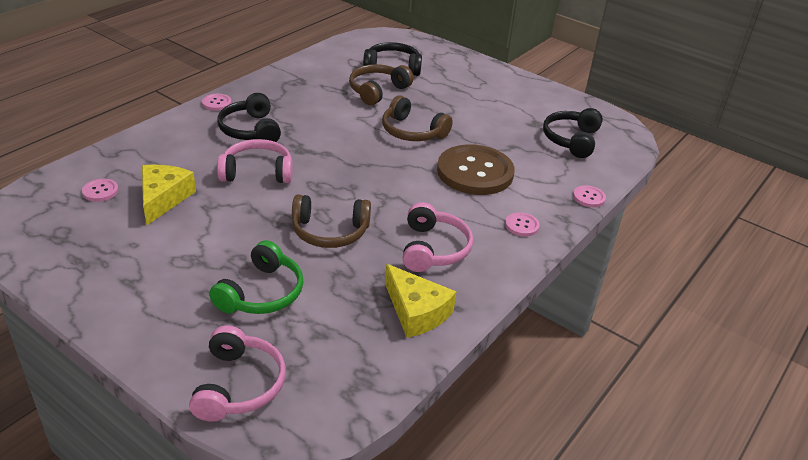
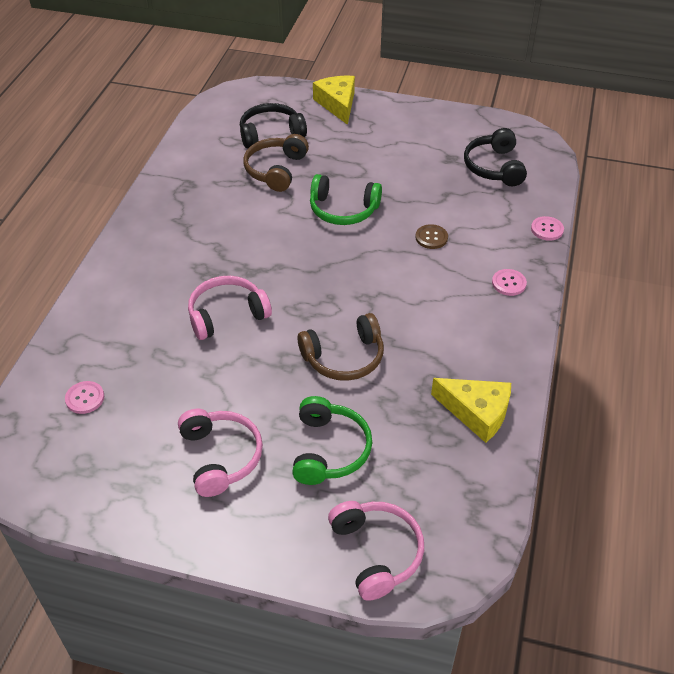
camera: 20 degrees left, 10 degrees up
(163, 198) = (157, 382): yellow cheese -> yellow cheese (337, 104)
(216, 103) = (122, 243): pink button -> none
(251, 130) = (183, 265): black headphones -> none
(412, 131) = (343, 210): brown headphones -> green headphones
(433, 249) = (449, 339): pink headphones -> pink headphones (220, 457)
(475, 172) = (431, 237): brown button -> brown button, size x0.41

